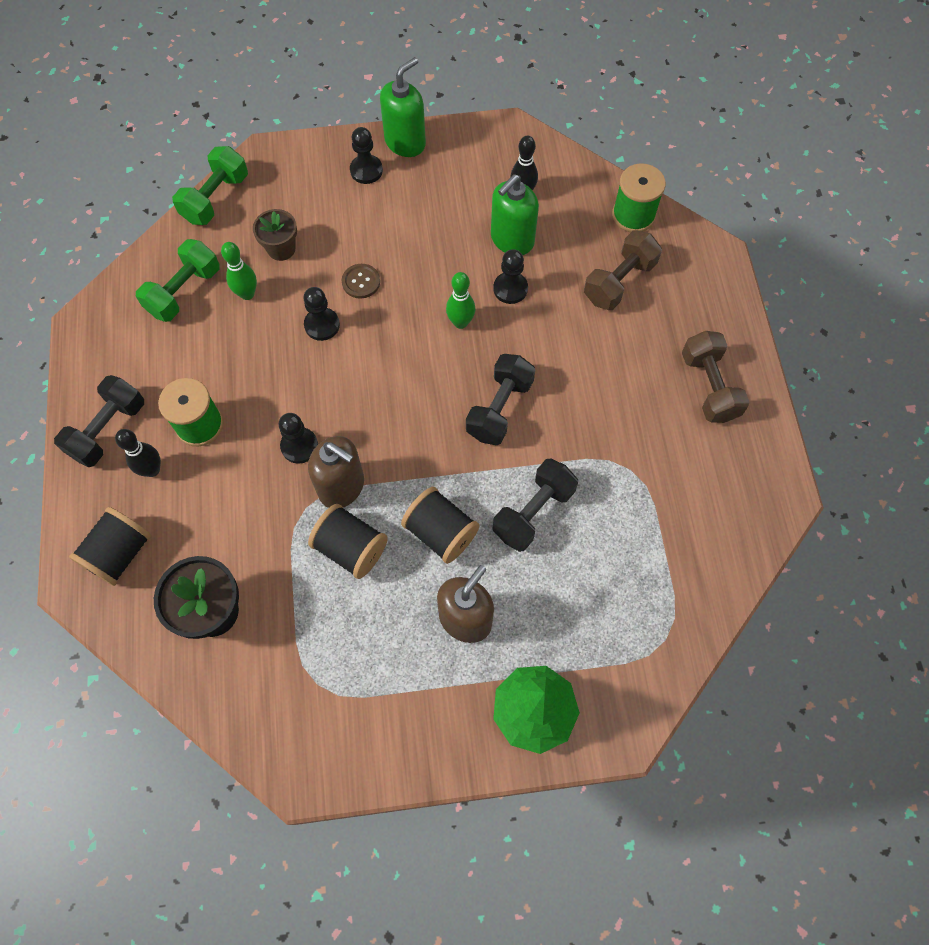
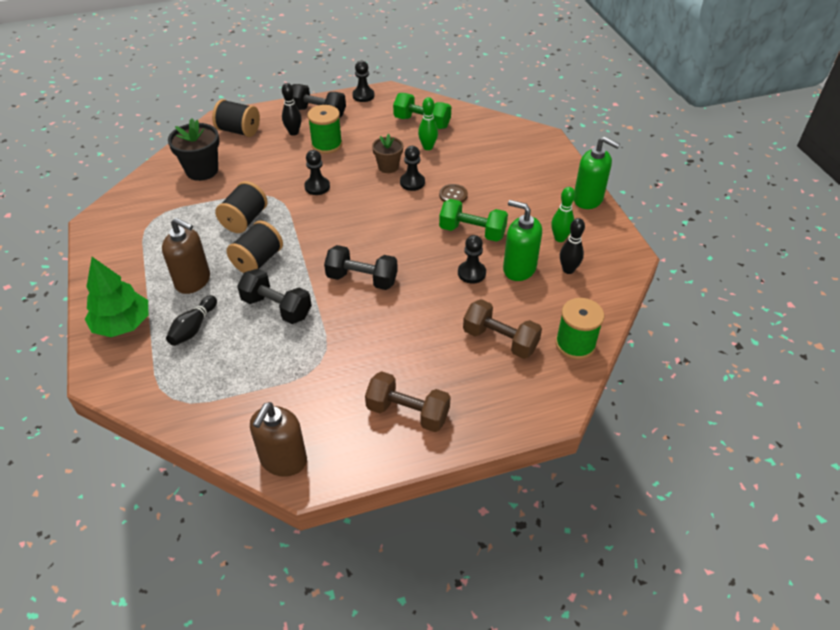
camera: 80 degrees right, 20 degrees down
(215, 198) = (499, 122): green dumbbell -> green dumbbell (472, 232)
(281, 249) = (468, 155): brown flower pot -> brown flower pot (388, 167)
(342, 487) = (289, 209): brown soap dispenser -> brown soap dispenser (283, 460)
(366, 170) = (552, 184): black pawn -> black pawn (363, 96)
(460, 322) = (432, 249): green bowling pin -> green bowling pin (560, 238)
(554, 616) = (193, 328): none -> black bowling pin
(709, 387) = (408, 412): brown dumbbell -> brown dumbbell turned 45 degrees clockwise

